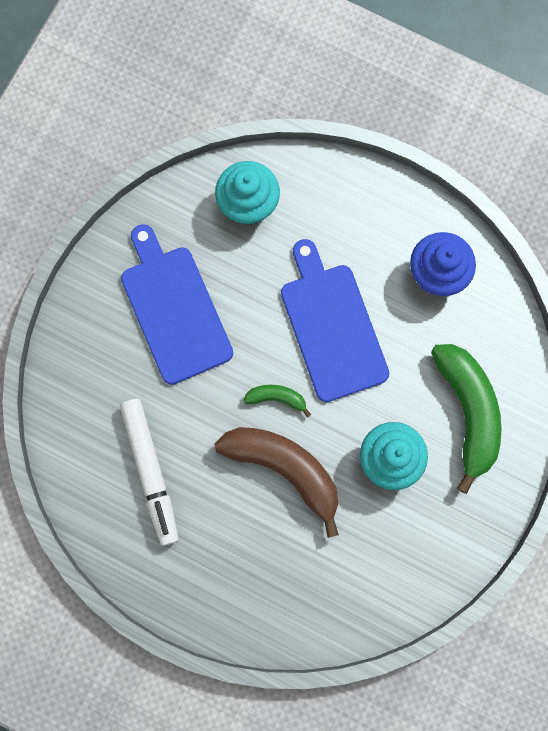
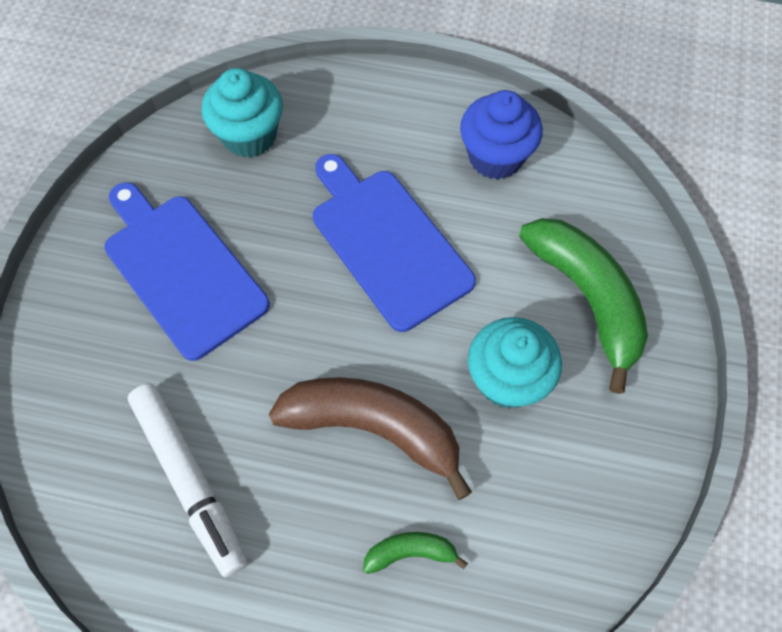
camera: 15 degrees left, 15 degrees down
(276, 398) = (340, 342): green banana -> green banana (410, 552)

